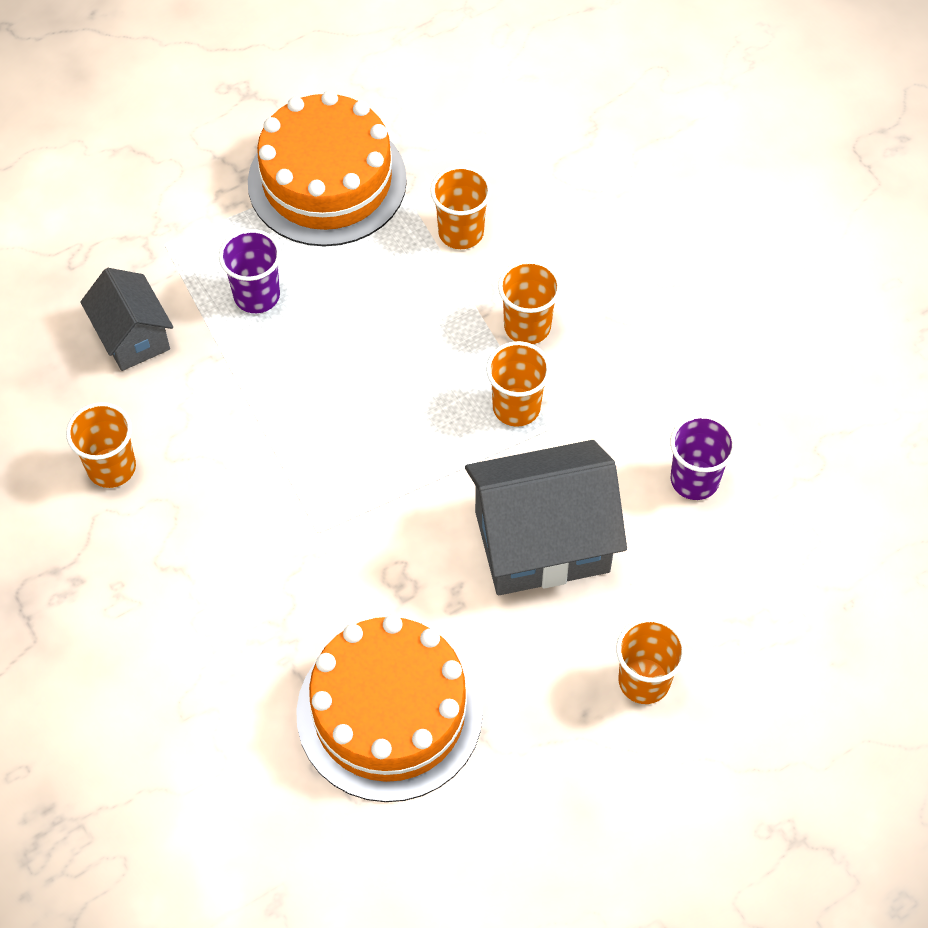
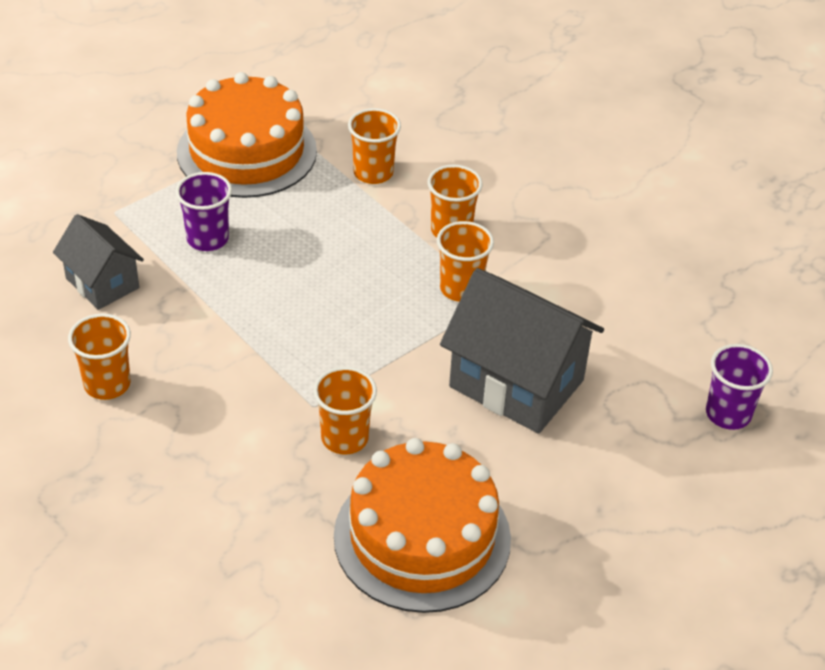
camera: 15 degrees left, 15 degrees down
(542, 541) = (516, 383): grey house -> grey house turned 60 degrees clockwise
(644, 681) = (642, 475): orange cup -> orange cup (344, 438)
(694, 480) = (631, 319): purple cup -> purple cup (728, 414)

